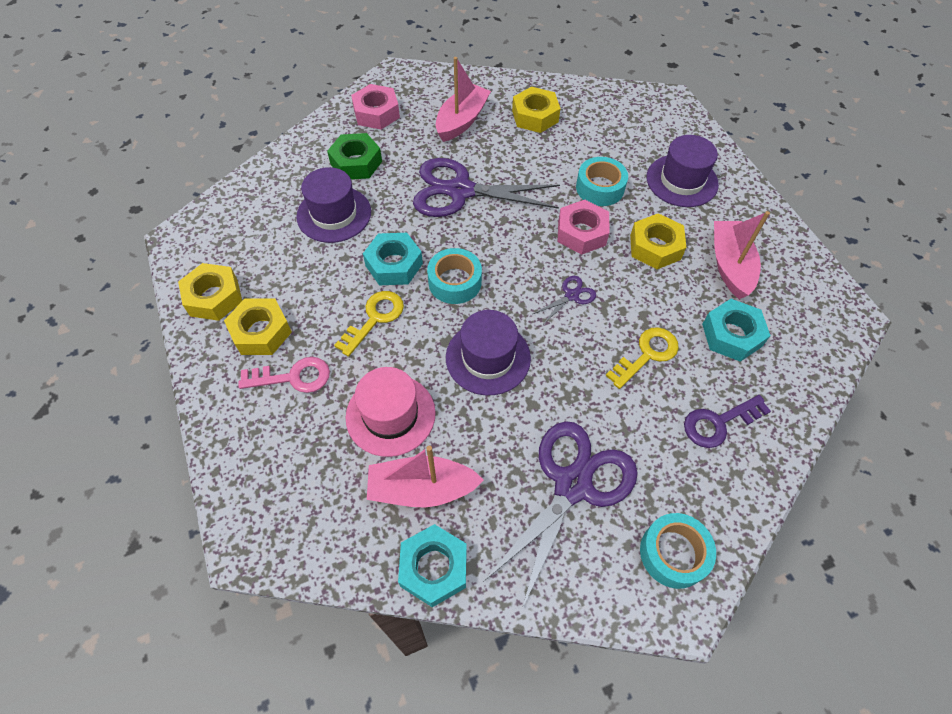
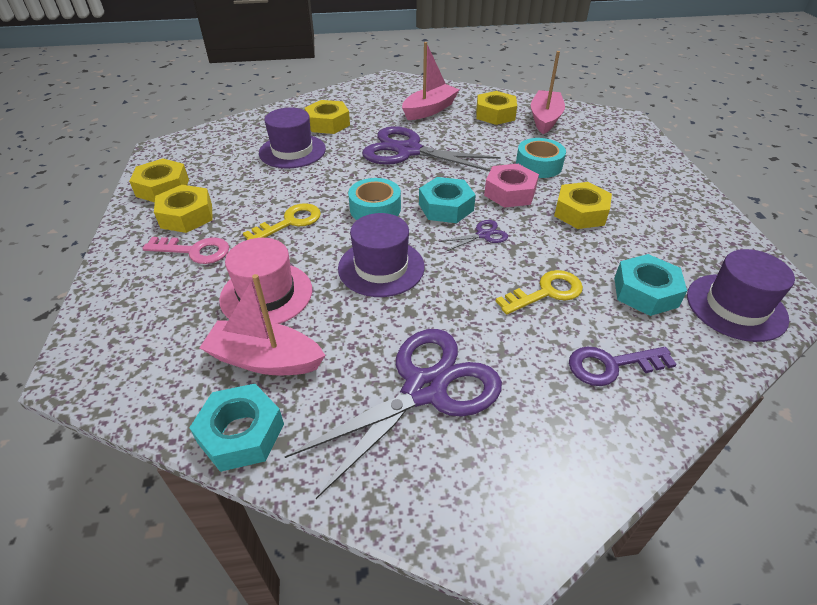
camera: 15 degrees right, 15 degrees down
(356, 163) = (328, 123): green nut -> yellow nut
(376, 113) = (360, 98): pink nut -> none
(394, 264) = (326, 189): turquoise nut -> turquoise nut (446, 207)
(673, 553) = (520, 483): turquoise tape -> none
(682, 181) = (621, 171): purple hat -> purple hat (736, 307)
(730, 265) = (656, 237): pink boat -> pink boat (545, 119)

